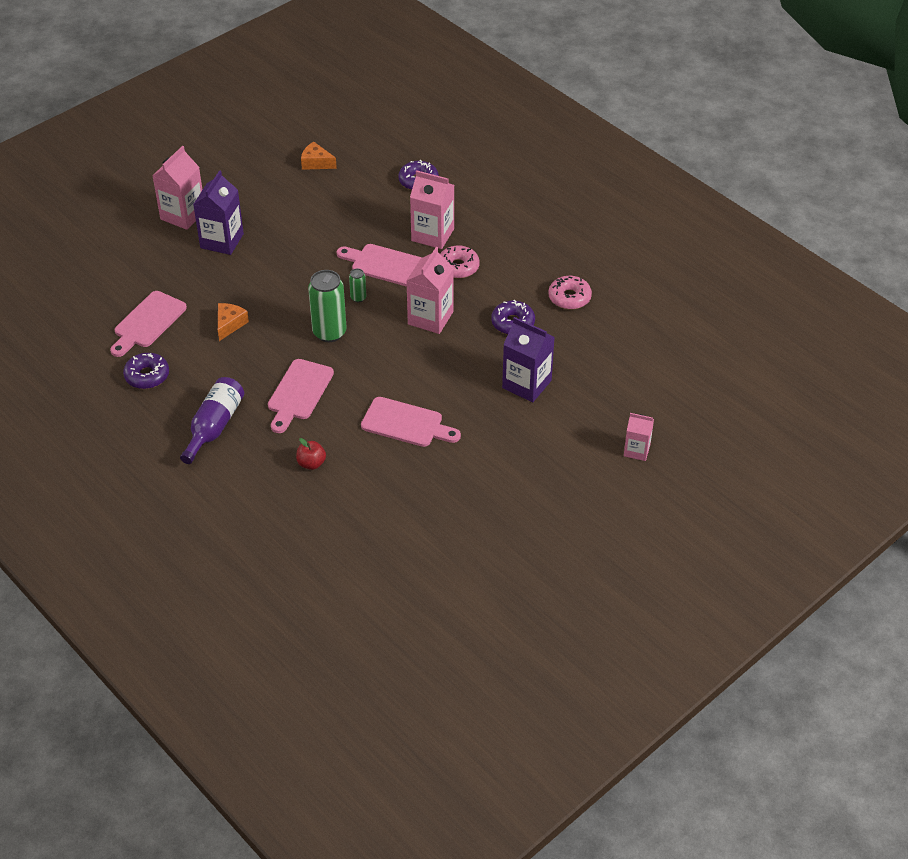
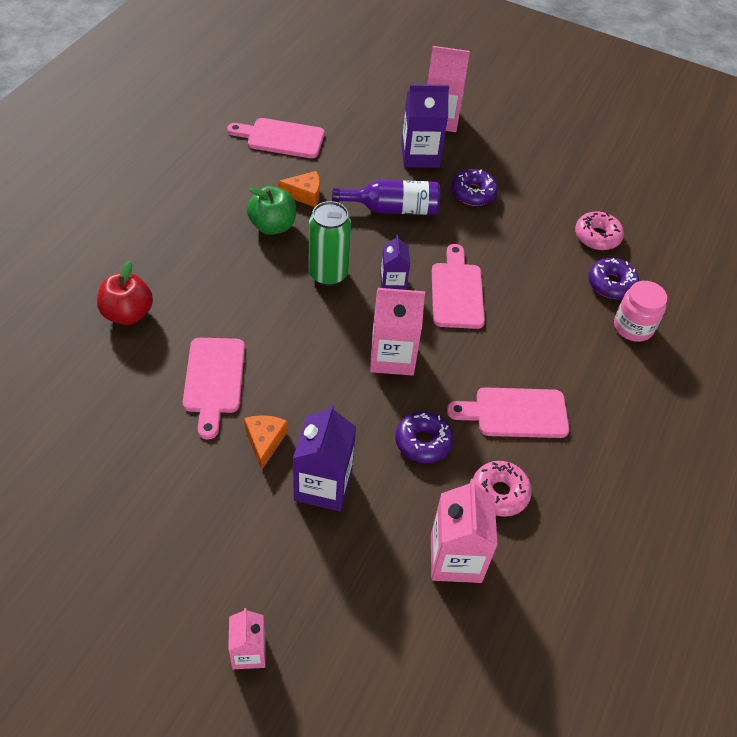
camera: 65 degrees right, 5 degrees up
(147, 376) = (209, 158): purple donut -> purple donut (473, 193)
(214, 426) = (157, 224): purple bottle -> purple bottle (393, 208)
(257, 353) = (272, 226): none -> green apple
(299, 393) = (228, 275): pink cutting board -> pink cutting board (515, 413)
(311, 463) = (128, 314): red apple -> red apple, size x1.58
(316, 163) = (581, 191): orange cheese -> orange cheese (265, 442)
(358, 298) = (393, 283): green can -> purple carton
(432, 235) = (530, 321): pink carton -> pink carton (455, 558)
(458, 267) = (490, 360): pink donut -> pink donut (597, 236)
(463, 185) = (633, 327): none -> pink jar

